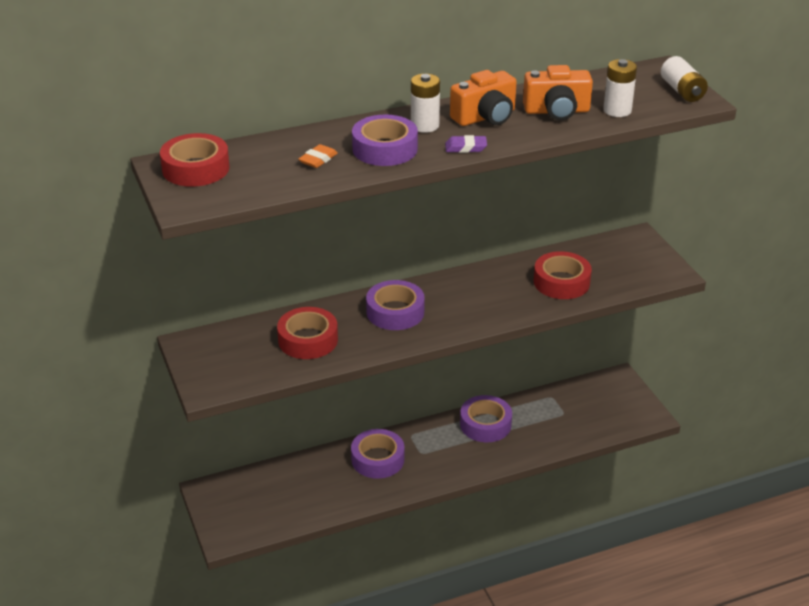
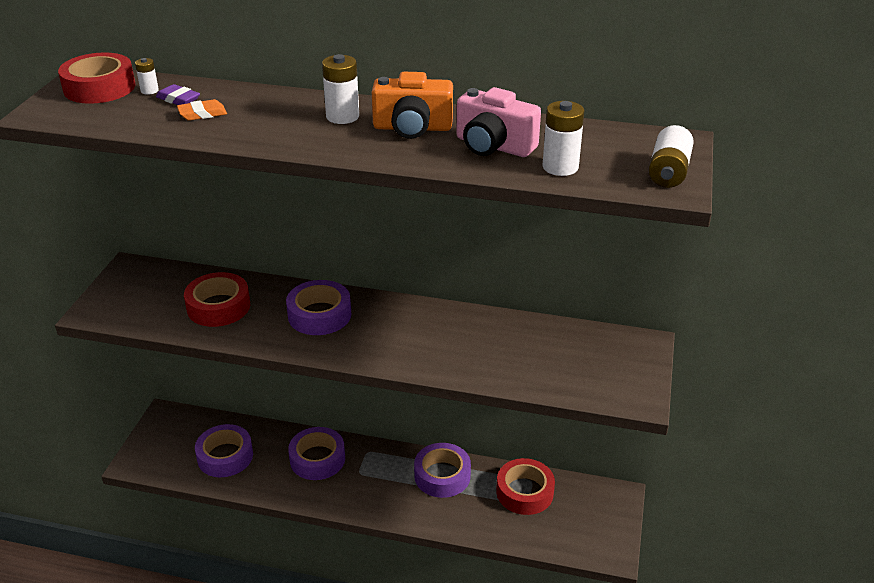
camera: 35 degrees right, 0 degrees up
(242, 157) = (149, 91): none -> white battery
(385, 149) = (272, 124): purple tape -> purple tape (225, 456)
(465, 147) = (346, 149): purple eraser -> purple eraser (178, 99)
(556, 111) = (493, 146): orange camera -> pink camera
(561, 282) = (507, 355): red tape -> red tape (524, 492)

